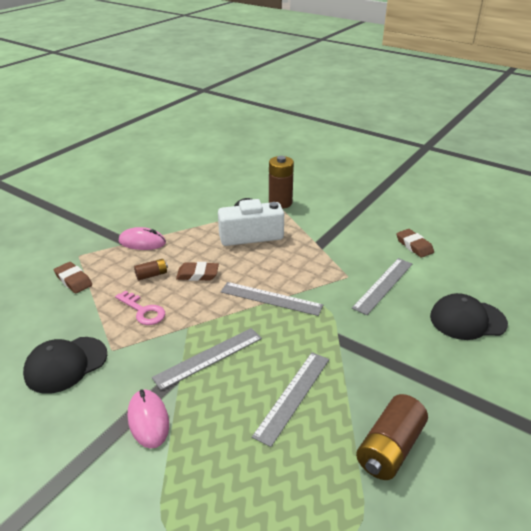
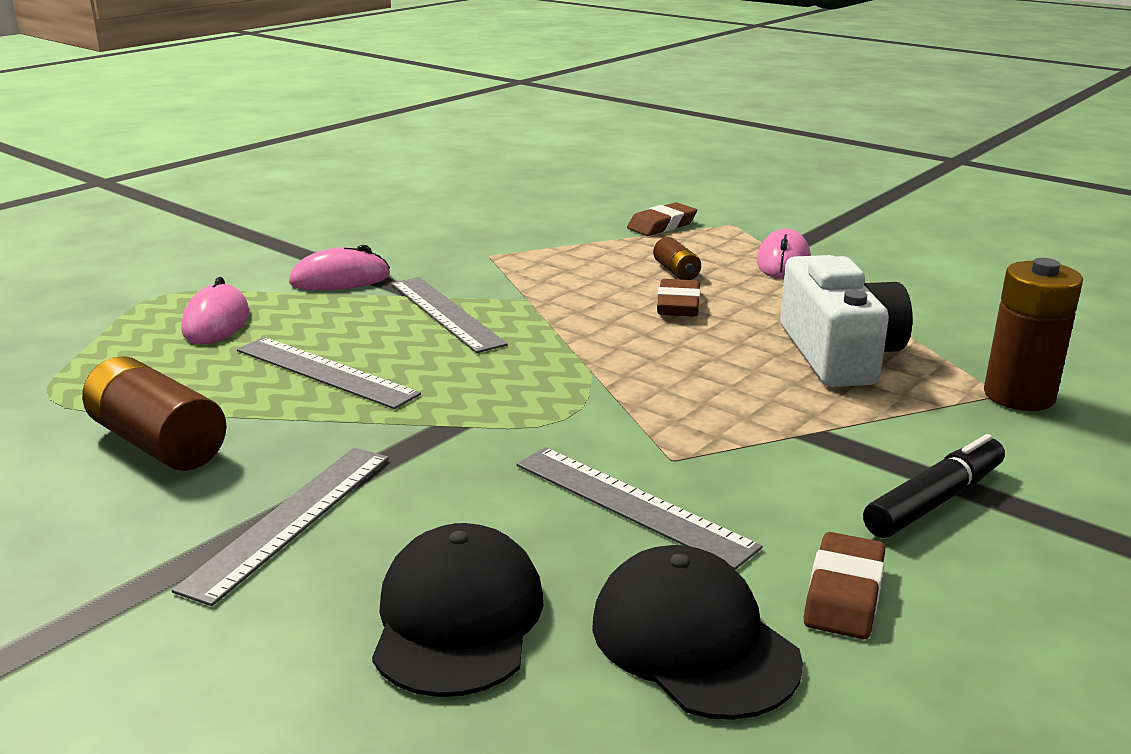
camera: 95 degrees right, 10 degrees down
(66, 364) = (469, 234): black cap -> black cap (693, 641)
(143, 311) = (575, 269): pink key -> none
(225, 474) = (216, 322): none -> pink mouse
(271, 298) = (594, 366): grey ruler -> grey ruler (290, 519)
(357, 226) = (934, 501): none -> black marker
(414, 246) = (844, 594): brown eraser -> brown eraser turned 45 degrees counterclockwise

